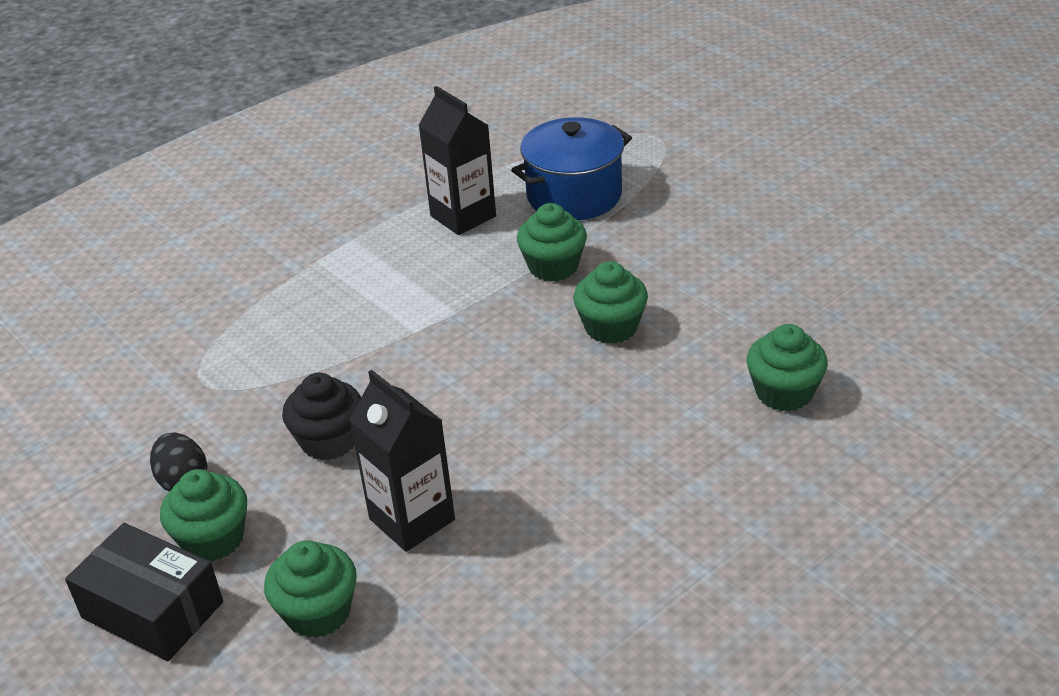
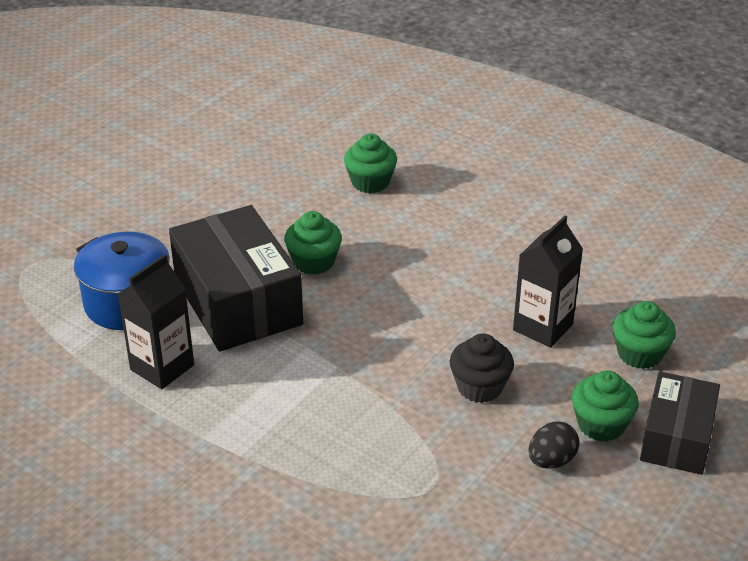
camera: 105 degrees left, 0 degrees up
(553, 267) = (238, 301): green cupcake -> black box

